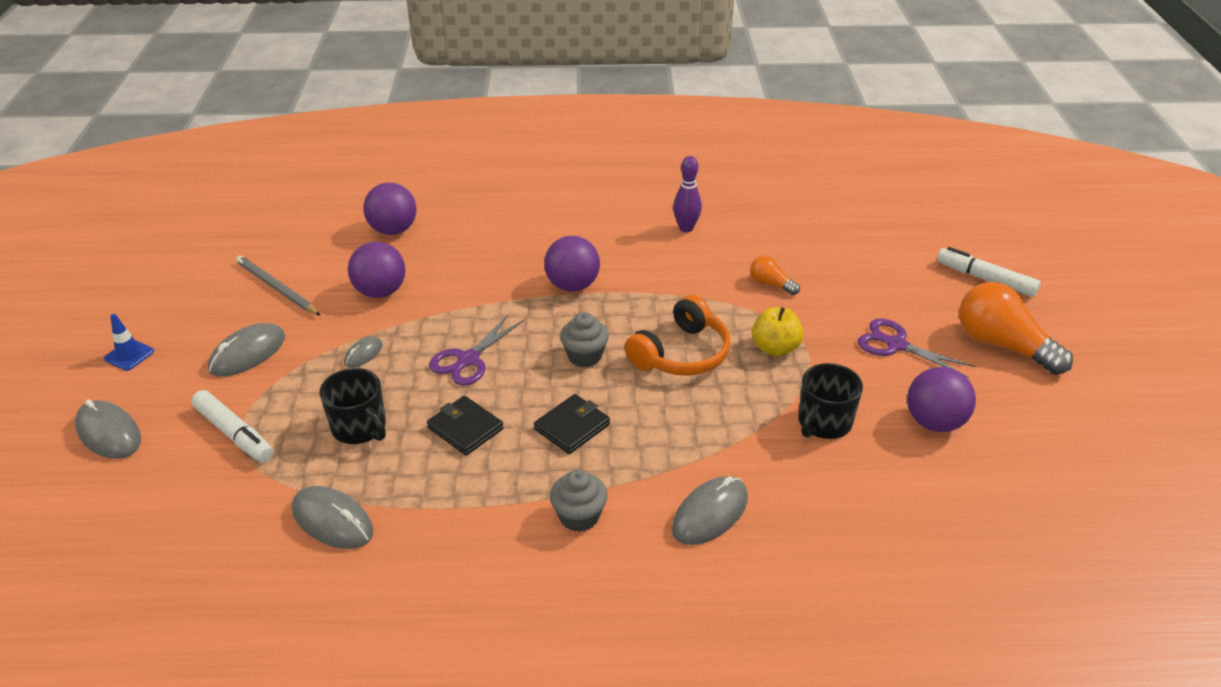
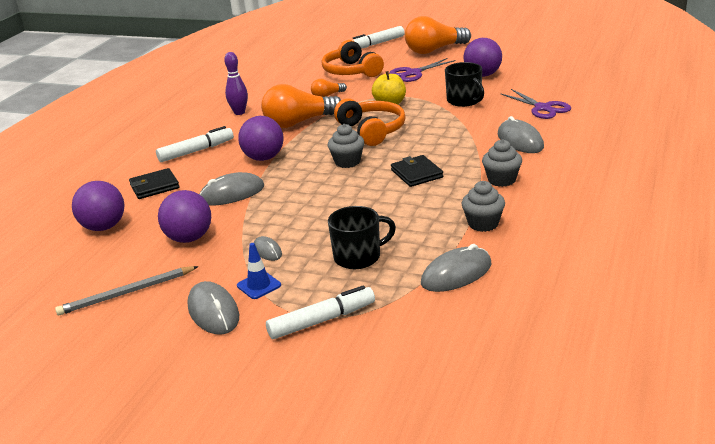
camera: 65 degrees left, 10 degrees down
(109, 433) = (266, 399): grey mouse -> grey mouse (232, 194)
(129, 355) = (149, 389): blue traffic cone -> blue traffic cone (259, 285)
(454, 521) = (483, 224): none -> grey cupcake
(465, 428) = (391, 212): black wallet -> black wallet (154, 186)
(468, 360) = (314, 205): purple scissors -> purple scissors (542, 108)
(572, 230) = (196, 151): none -> white marker
(679, 284) = (299, 122): none -> orange light bulb
(866, 283) = (351, 71): none -> orange headphones

